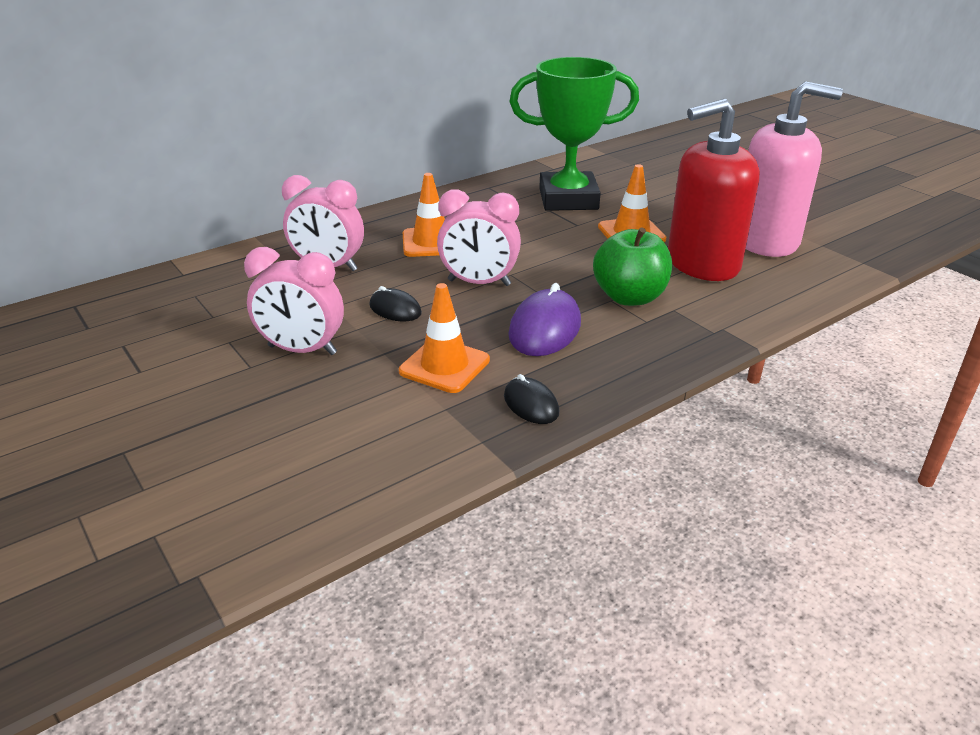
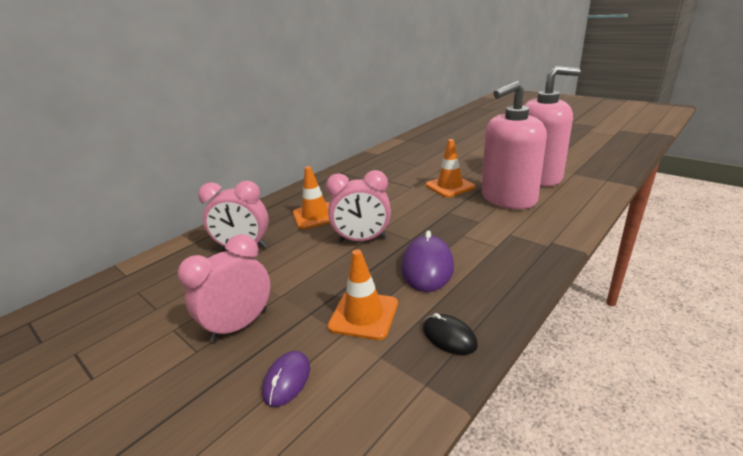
camera: 10 degrees left, 5 degrees down
(302, 350) = (239, 325): pink clock -> pink clock turned 135 degrees clockwise
(338, 410) = (287, 380): none -> purple mouse
(395, 309) = (306, 273): black mouse -> none
(568, 199) = (397, 171): green trophy -> none
(629, 297) = (474, 231): green apple -> none
(702, 263) = (508, 198): red soap dispenser -> pink soap dispenser

